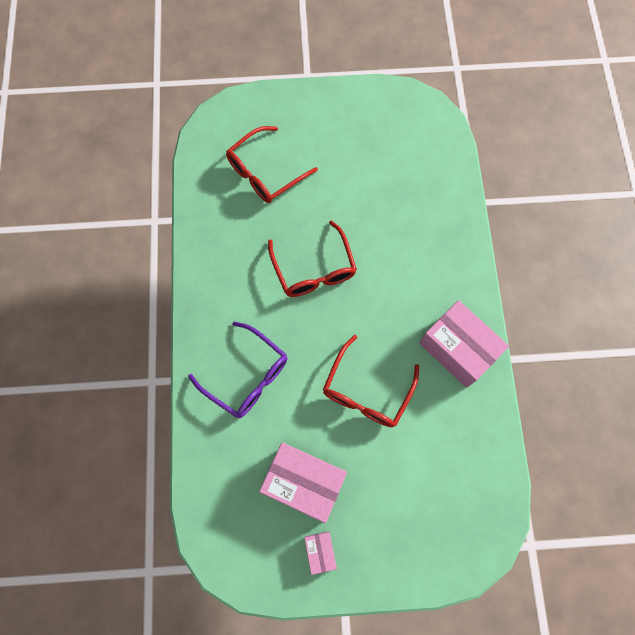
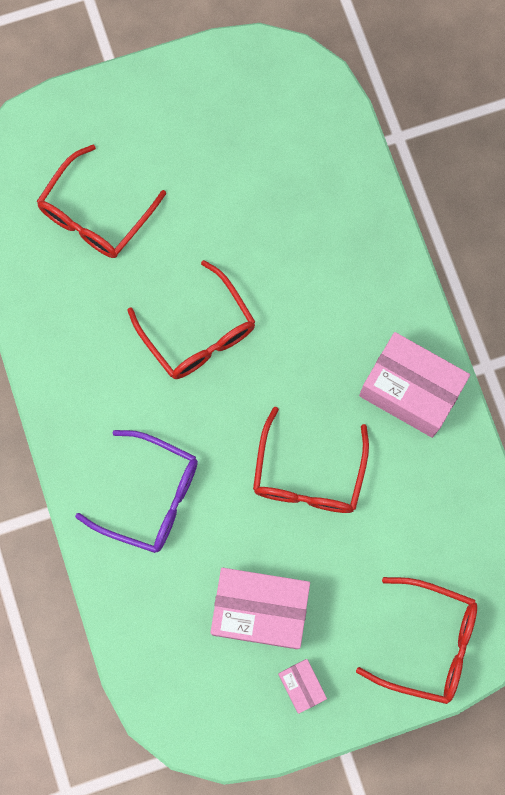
camera: 15 degrees left, 5 degrees up
(427, 545) = (428, 643): none -> red glasses

